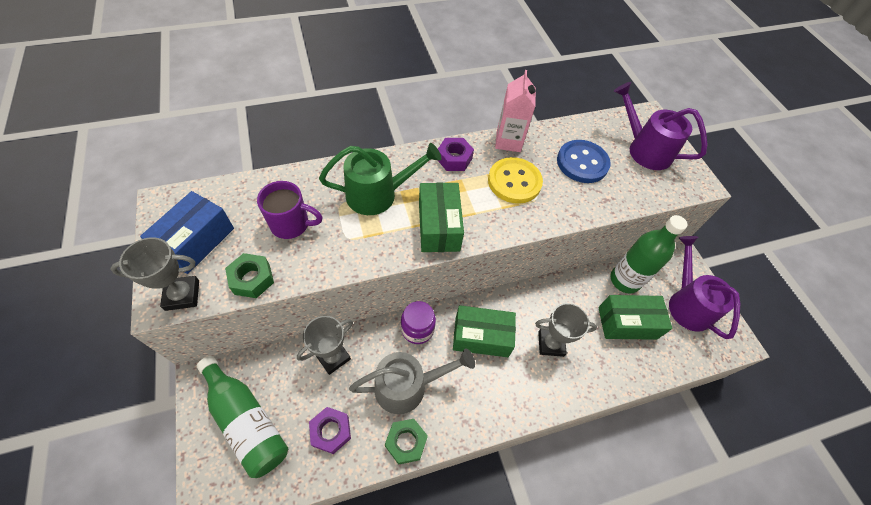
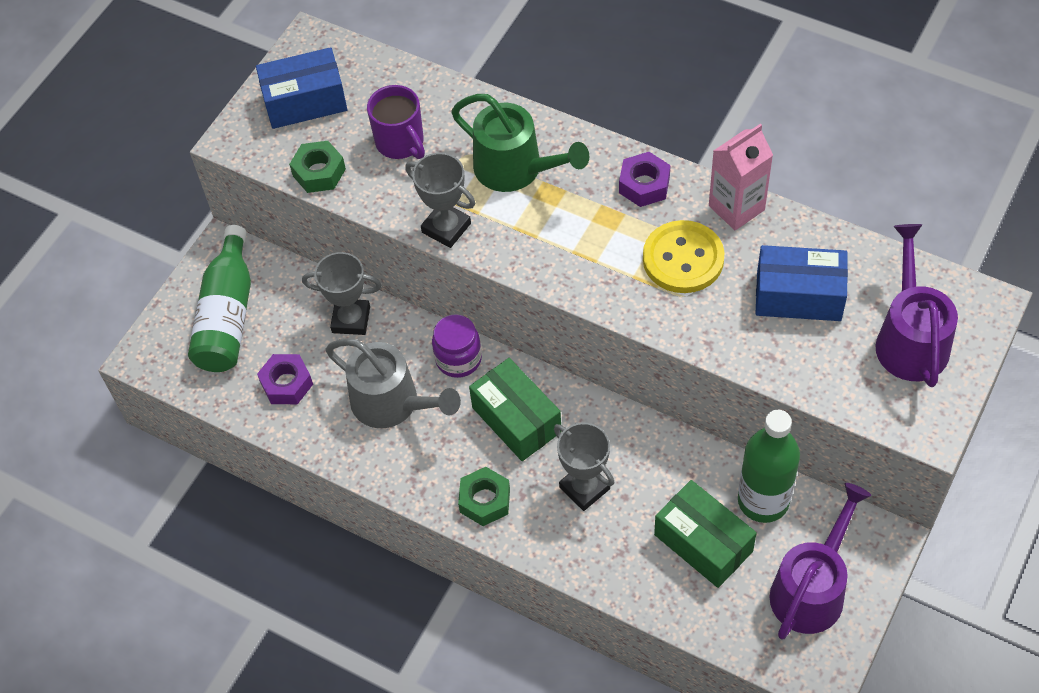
camera: 55 degrees right, 0 degrees up
(182, 295) = (252, 146): grey trophy -> grey trophy (446, 228)
(406, 442) = (340, 449): green nut -> green nut (485, 500)
(438, 226) = (541, 247): green box -> none
(582, 163) = (798, 296): blue button -> blue box

